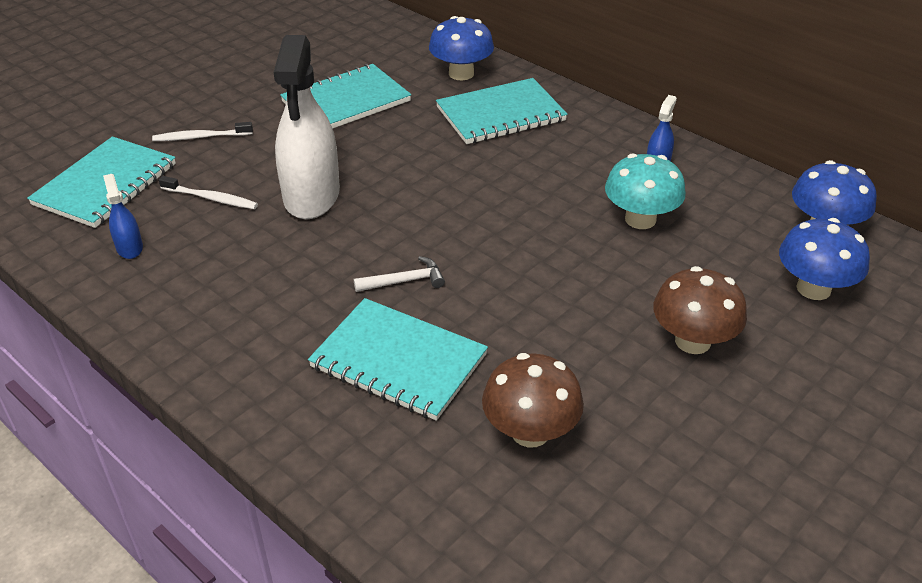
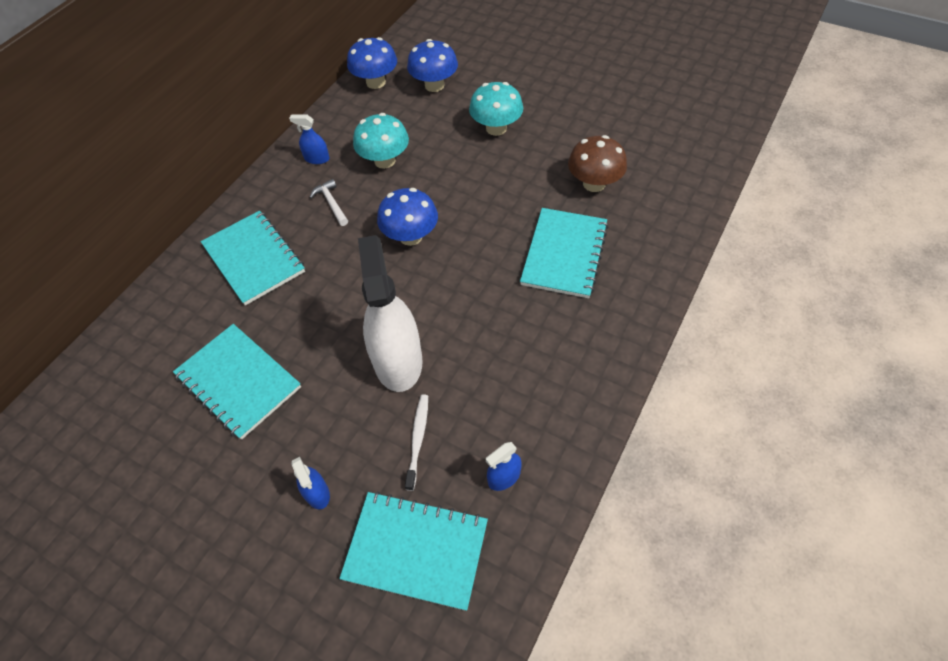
camera: 100 degrees left, 15 degrees up
(201, 137) = (317, 493): white toothbrush -> blue spray bottle
(312, 196) = (398, 360): white spray bottle -> white spray bottle turned 90 degrees counterclockwise
(405, 281) = (486, 270): white hammer -> white hammer (331, 203)
(461, 73) = (182, 301): blue mushroom -> blue mushroom (411, 236)
(692, 341) = (496, 128): brown mushroom -> turquoise mushroom

